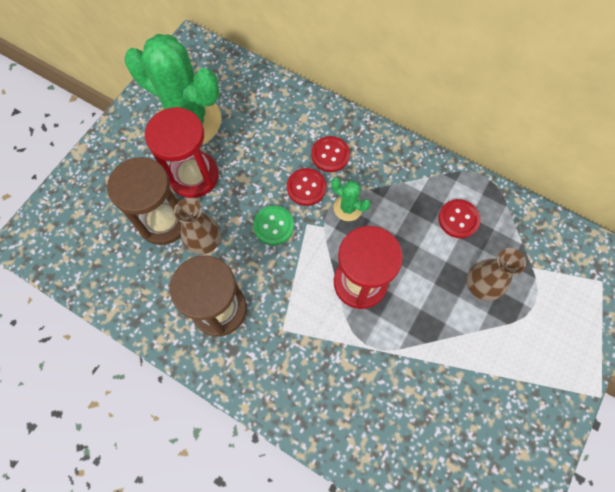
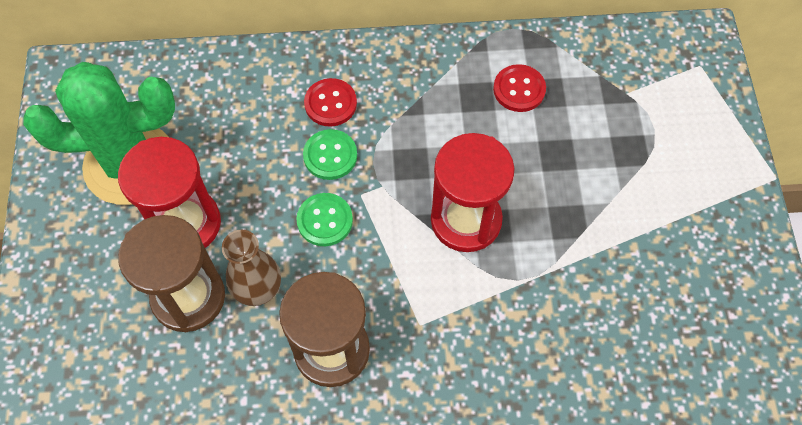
camera: 35 degrees left, 5 degrees down
(306, 187) = (330, 155): red button -> green button
(348, 208) = (393, 149): green cactus -> none
(480, 286) = (590, 144): brown vase -> none

